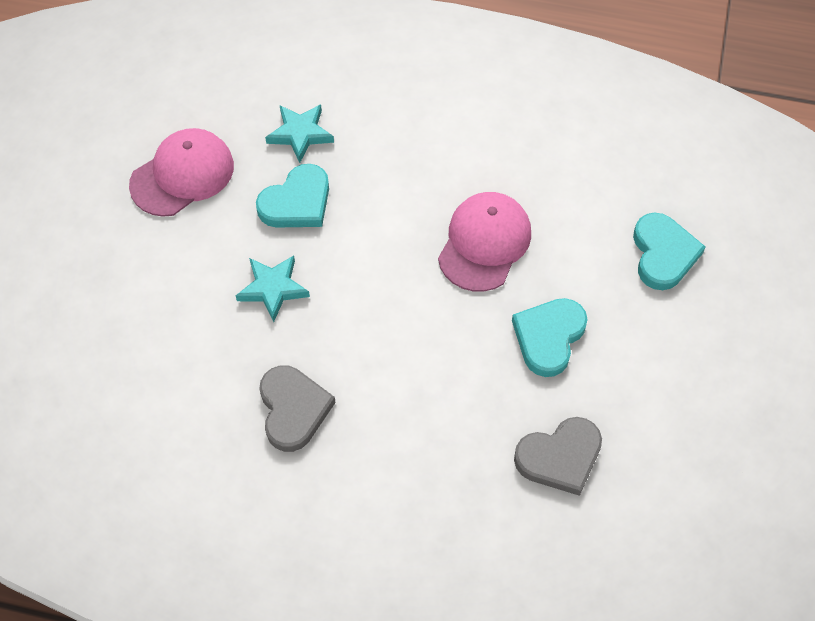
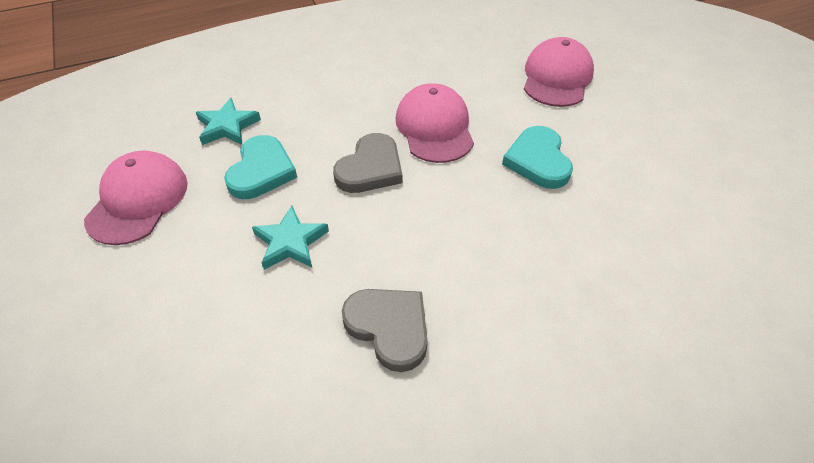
camera: 35 degrees left, 10 degrees down
(560, 457) = (629, 233): grey heart -> grey heart (370, 168)
(663, 254) = (557, 77): turquoise heart -> pink cap

